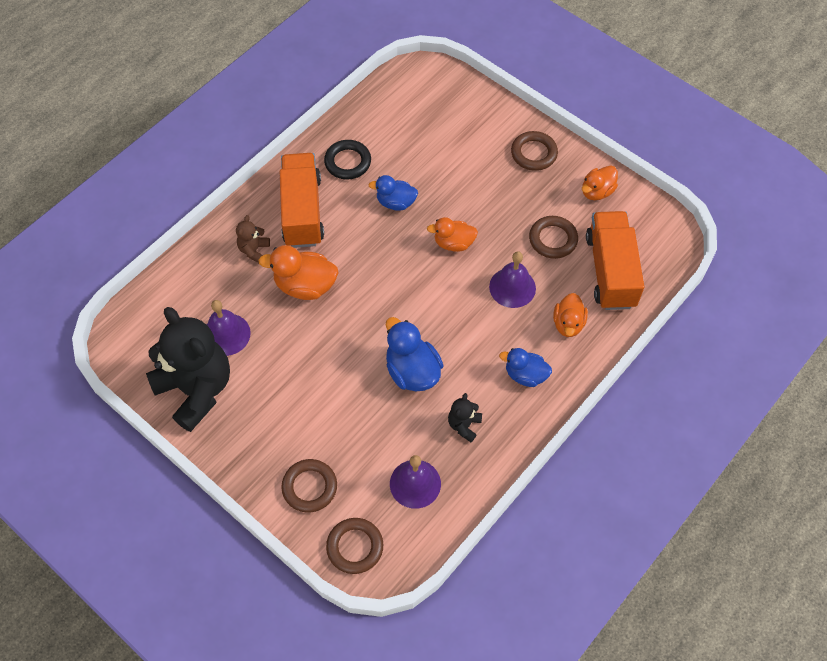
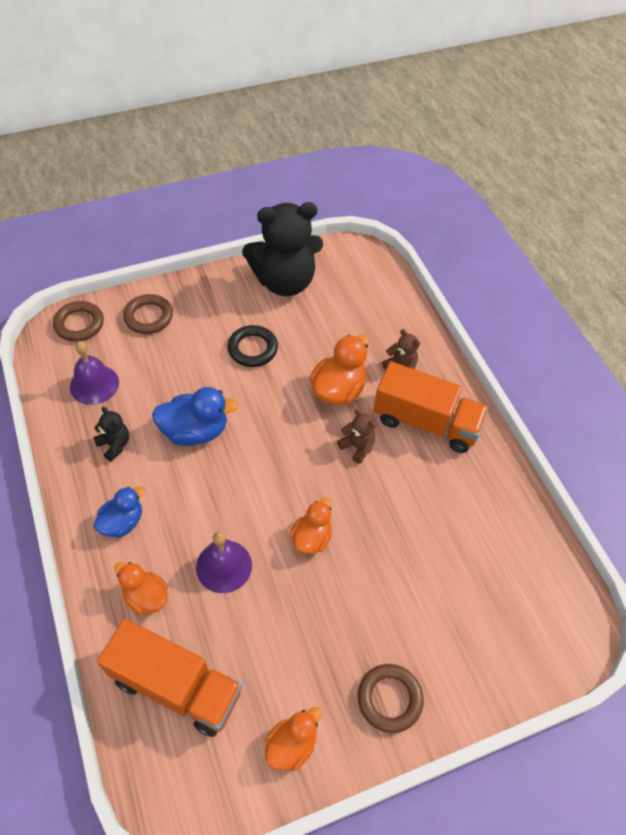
camera: 115 degrees right, 5 degrees down
(226, 334) = (323, 317): purple bell -> none
(348, 162) = (471, 488): black ring -> black ring (252, 349)
(355, 248) = (357, 447): none -> brown teddy bear
(395, 202) = (394, 508): blue duck -> none
(553, 239) = (256, 645): brown ring -> none
(597, 191) = (291, 744): orange duck -> orange duck turned 60 degrees clockwise

